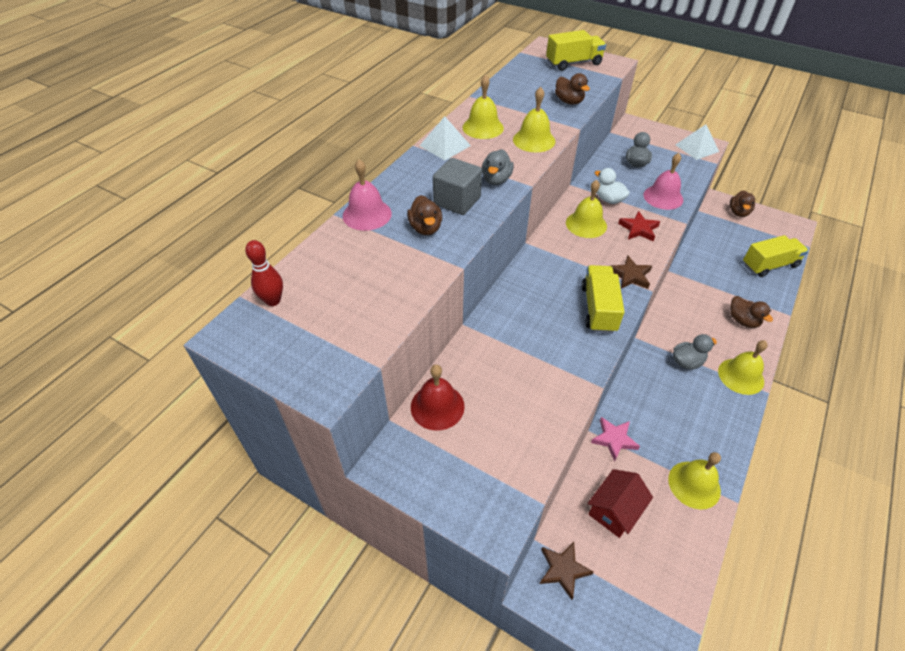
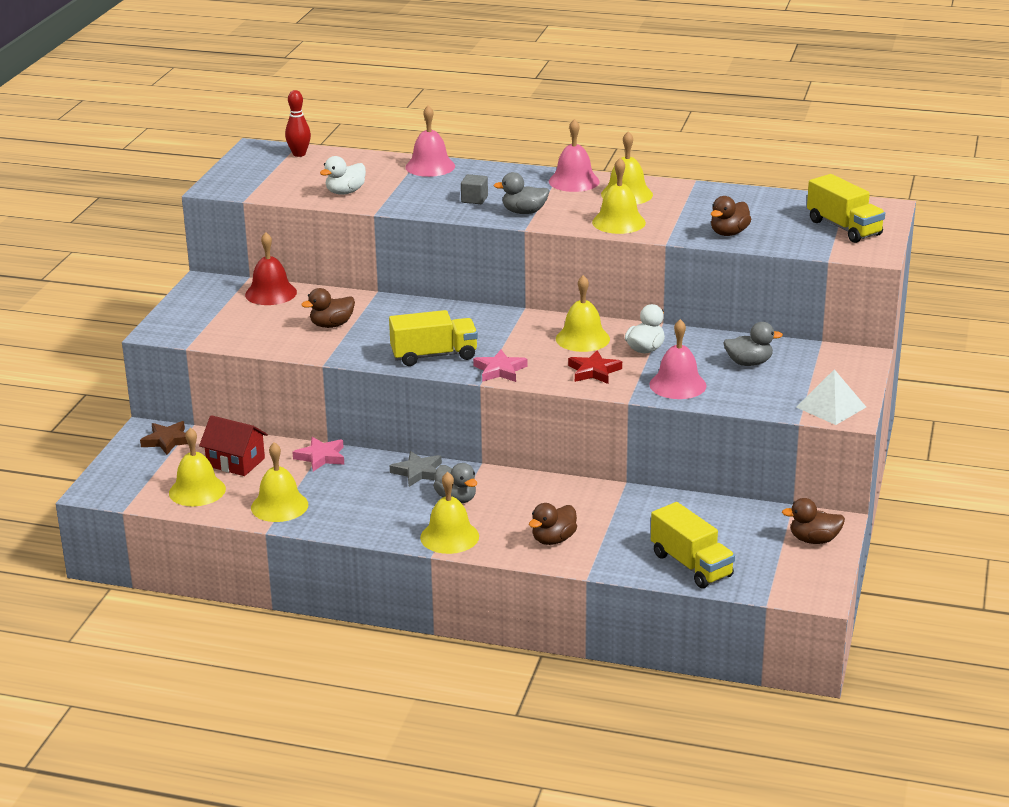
camera: 75 degrees right, 20 degrees down
(398, 280) = (345, 192): none -> white duck
(425, 228) = (423, 192): brown duck -> brown duck (331, 325)
(445, 145) = (574, 181): white pyramid -> pink bell
(457, 201) = (474, 199): grey cube -> grey cube, size x0.57
(630, 275) = (500, 370): brown star -> pink star
(646, 377) = (418, 472): none -> grey star
(664, 553) = (197, 491): none -> yellow bell

